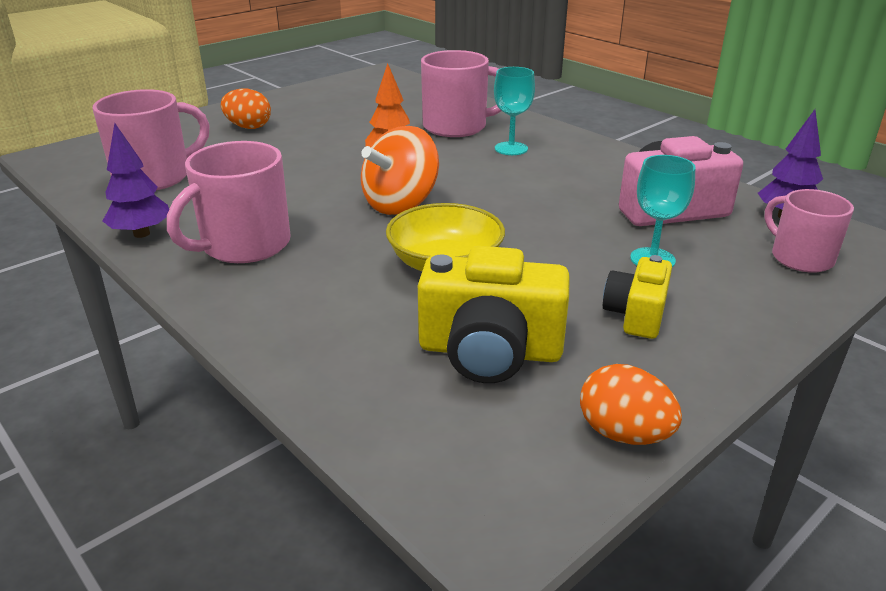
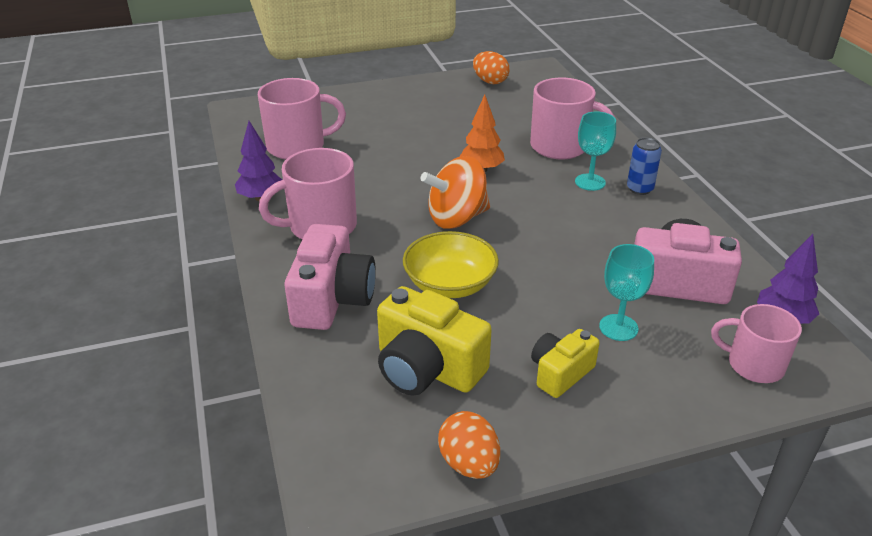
camera: 25 degrees right, 5 degrees up
(248, 127) = (392, 110): orange egg -> orange egg (490, 81)
(315, 313) = (332, 299): none -> pink camera
(562, 145) = (640, 189): none -> blue can
(800, 258) = (754, 365): pink mug -> pink mug turned 60 degrees counterclockwise

